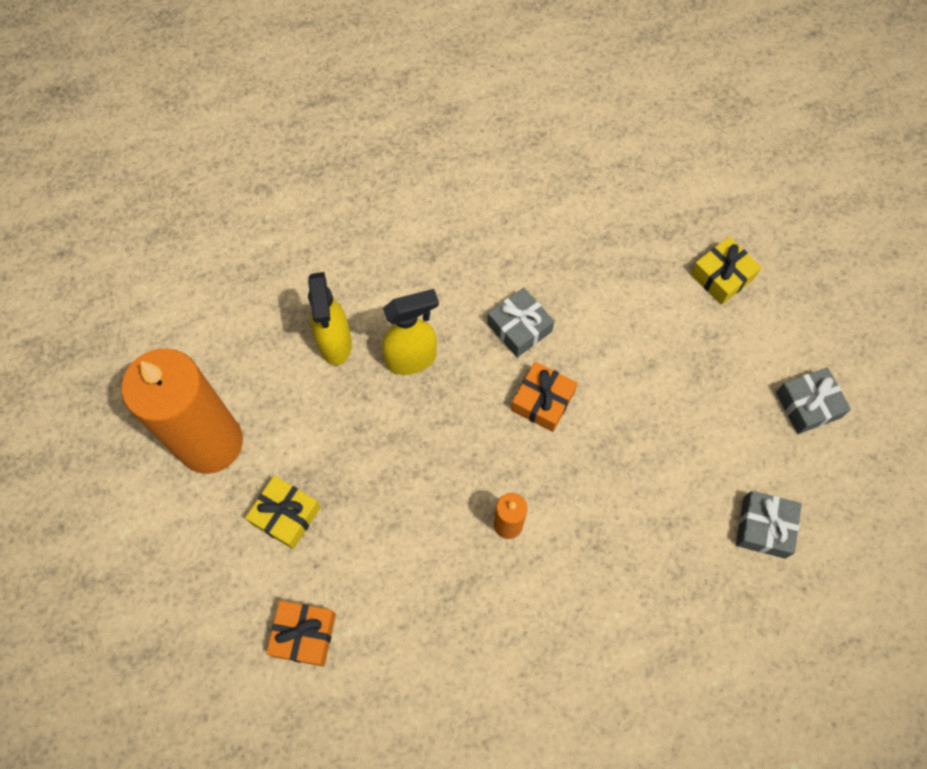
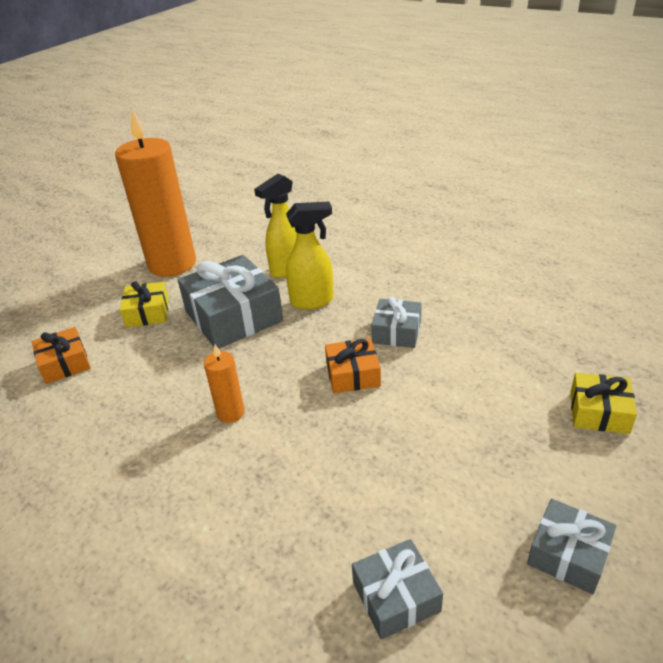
camera: 55 degrees right, 30 degrees down
(370, 440) = (233, 316): none -> grey gift
(412, 359) = (313, 301): yellow spray bottle -> yellow spray bottle turned 45 degrees counterclockwise

